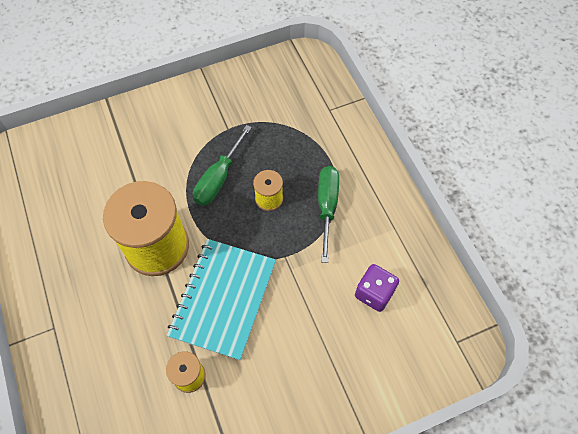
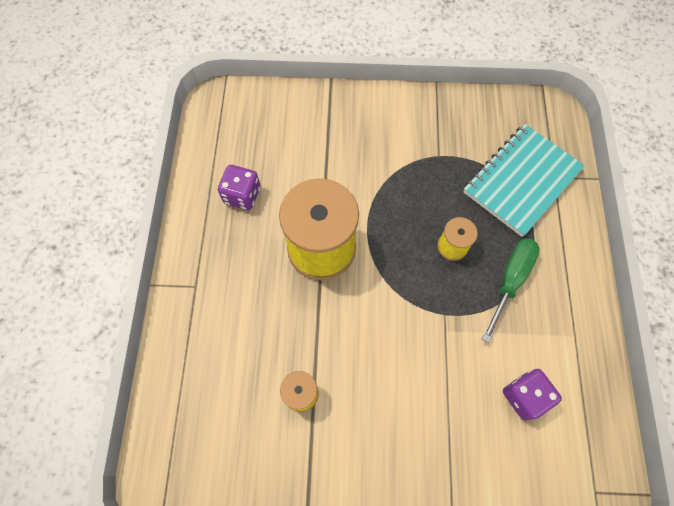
camera: 25 degrees right, 5 degrees up
(65, 230) = (242, 195): none -> purple dice
(219, 178) = (409, 203): green screwdriver -> none
(223, 299) = (365, 331): turquoise notebook -> turquoise notebook (521, 181)

